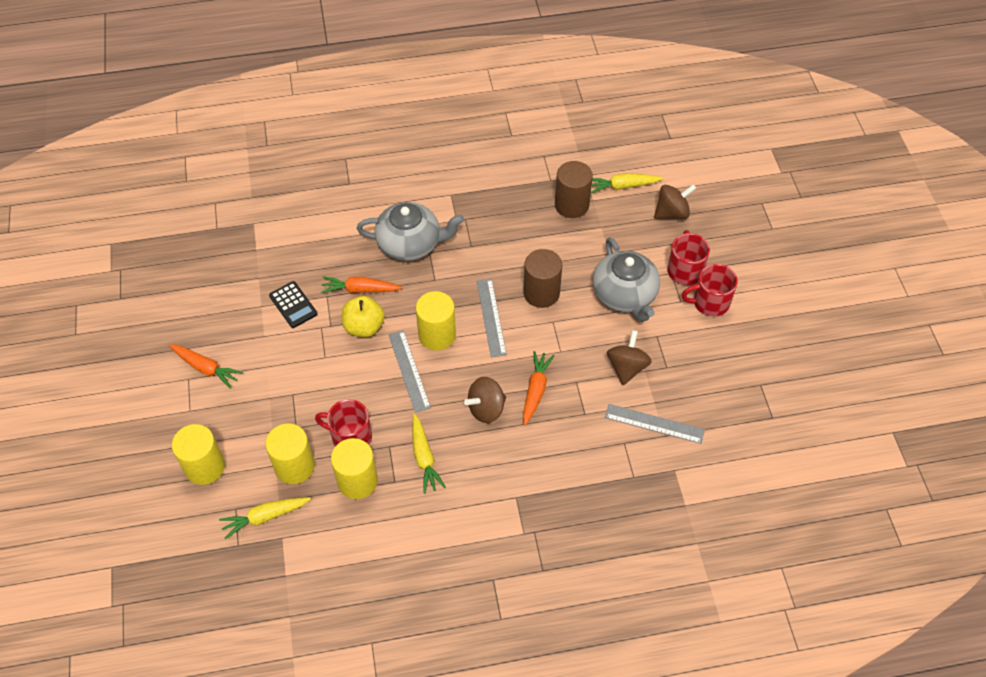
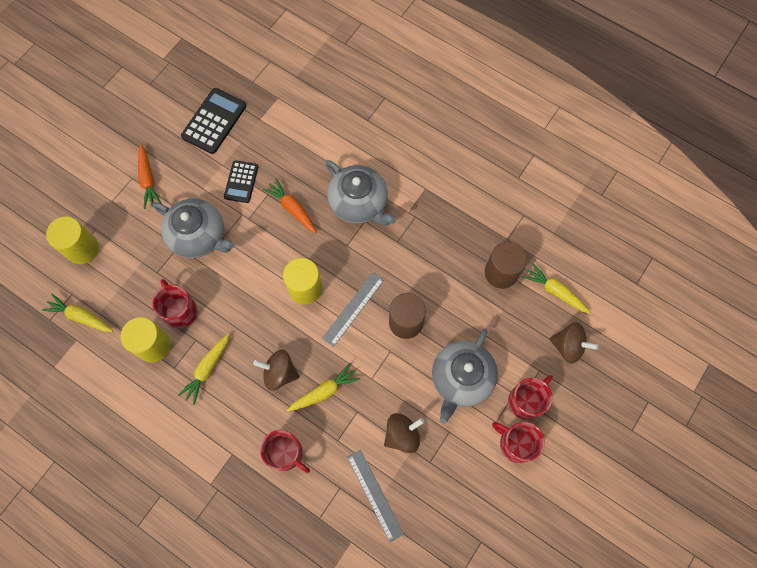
camera: 45 degrees right, 15 degrees up
(216, 281) = (214, 121): none -> black calculator
(294, 466) = (129, 298): yellow cylinder -> none
(302, 371) = (199, 236): none -> grey teapot
(364, 327) = (267, 239): yellow apple -> none
(409, 370) = (261, 297): grey ruler -> none
(535, 390) = (324, 391): orange carrot -> yellow carrot
(557, 457) = (286, 453): none -> red mug

